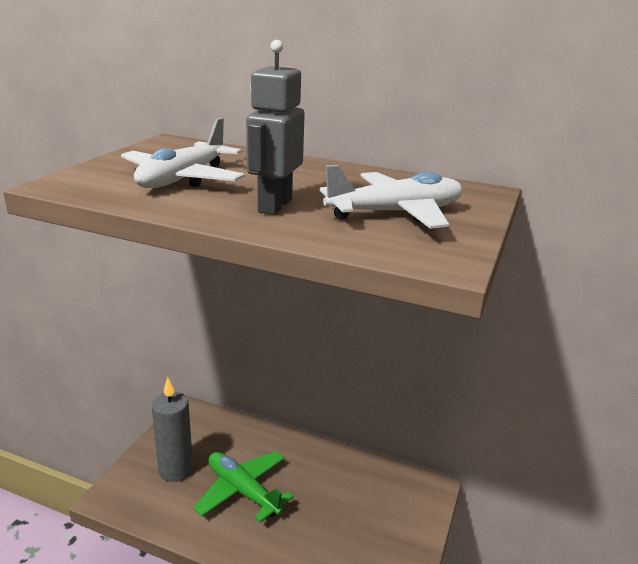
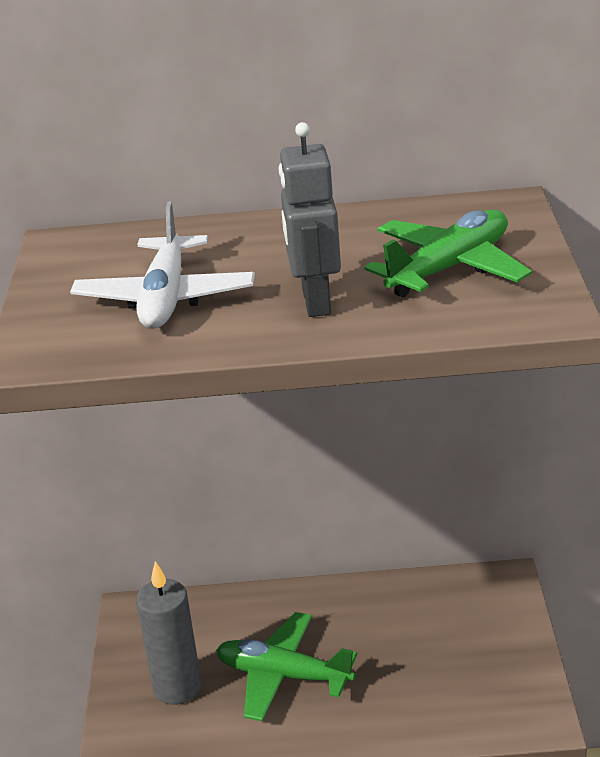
camera: 20 degrees left, 5 degrees up
(395, 213) = (449, 268): white plane -> green plane

